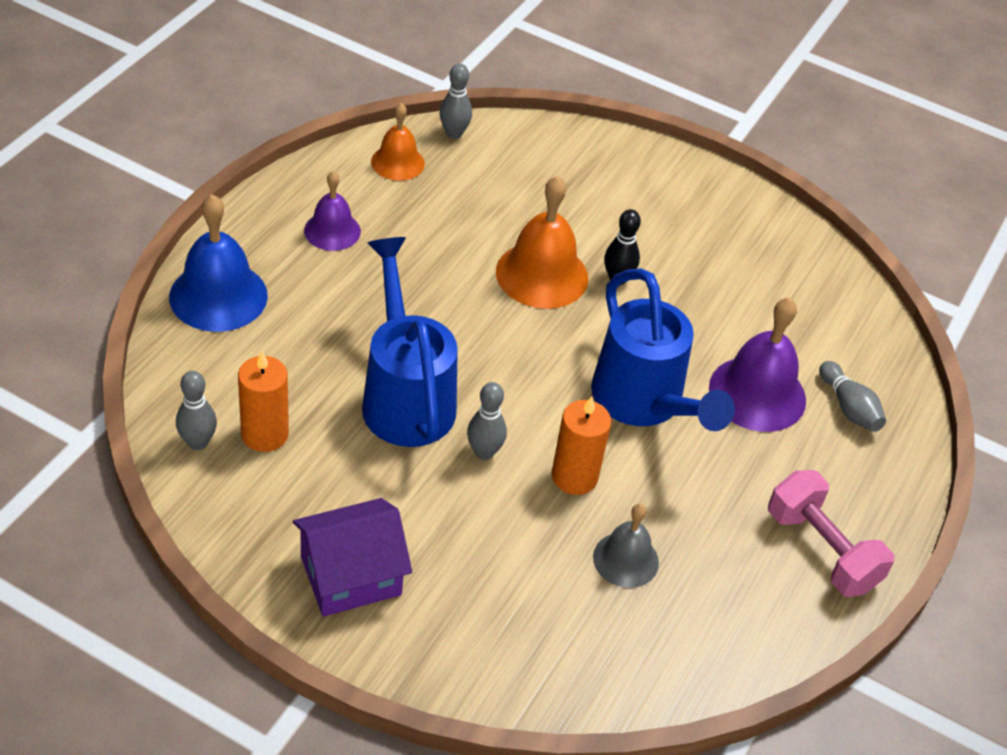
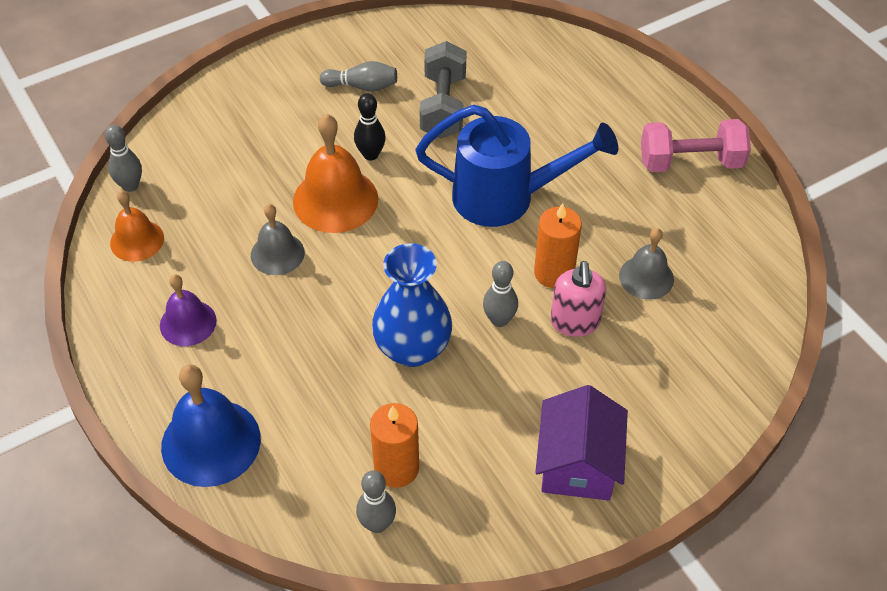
camera: 55 degrees left, 5 degrees up
(405, 397) = (412, 348): blue watering can -> blue vase
(449, 259) = (277, 253): none -> grey bell
(523, 516) = (575, 322): none -> pink soap dispenser
(725, 310) = (443, 106): none -> grey dumbbell
(757, 393) = (533, 128): purple bell -> none
(849, 408) = (574, 85): grey bowling pin -> grey bowling pin (362, 86)

